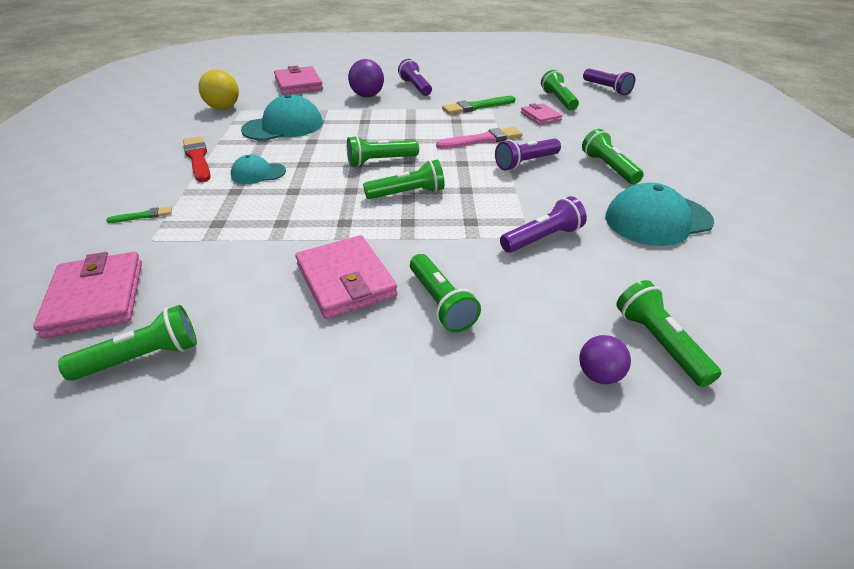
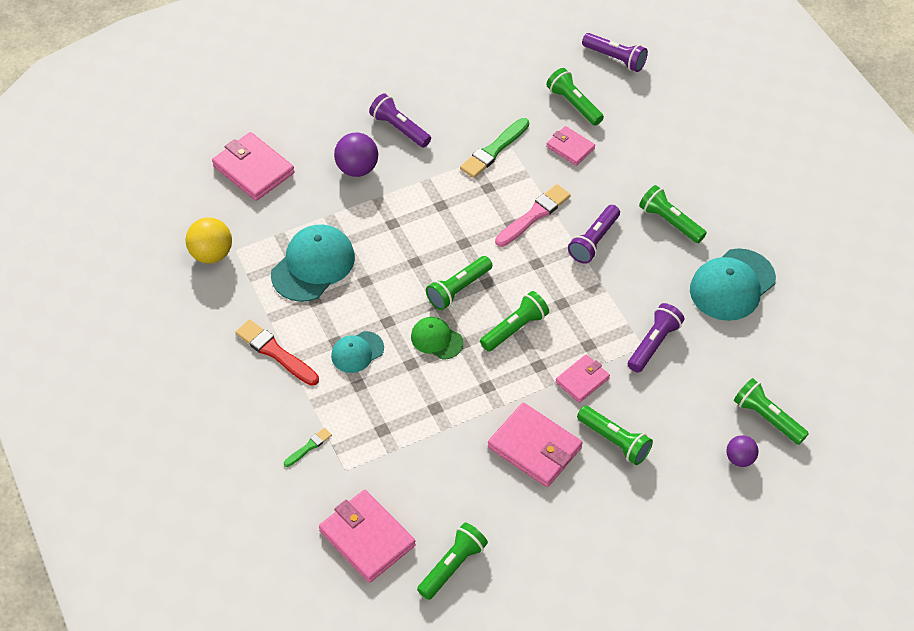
camera: 25 degrees left, 15 degrees up
(331, 183) = (436, 339): none -> green cap
(443, 244) = (582, 380): none -> pink wallet

